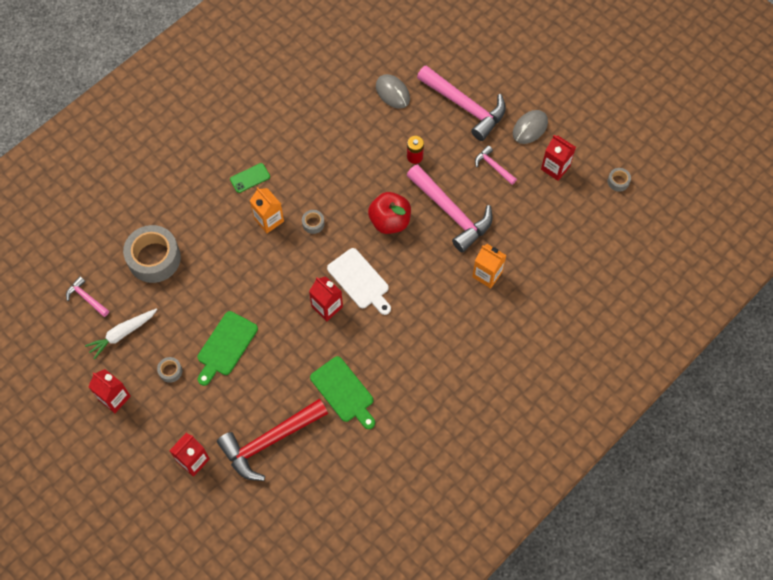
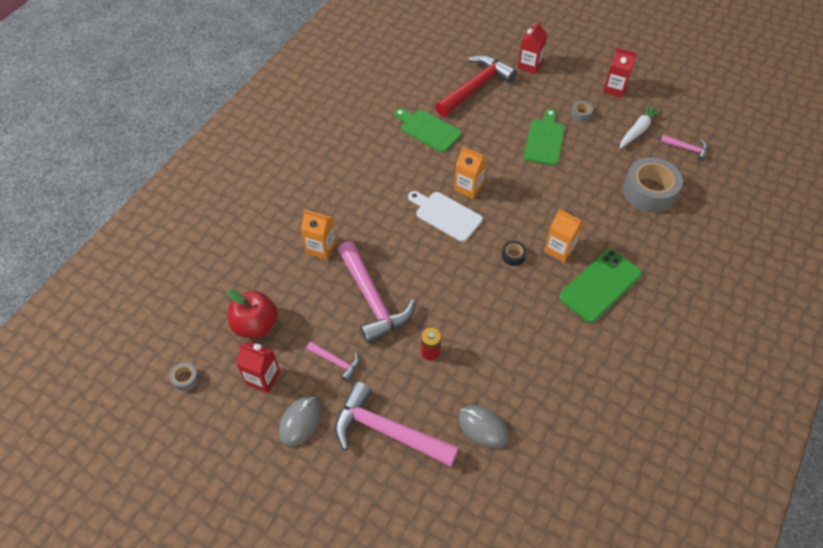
camera: 165 degrees right, 10 degrees down
(250, 178) = (600, 286): green phone -> green phone, size x2.03
(313, 223) = (513, 256): grey tape -> black tape
(327, 307) = (468, 187): red carton -> orange carton
(390, 221) = (435, 276): red apple -> red apple (256, 325)
(451, 212) = (372, 299): pink hammer -> pink hammer turned 150 degrees counterclockwise

